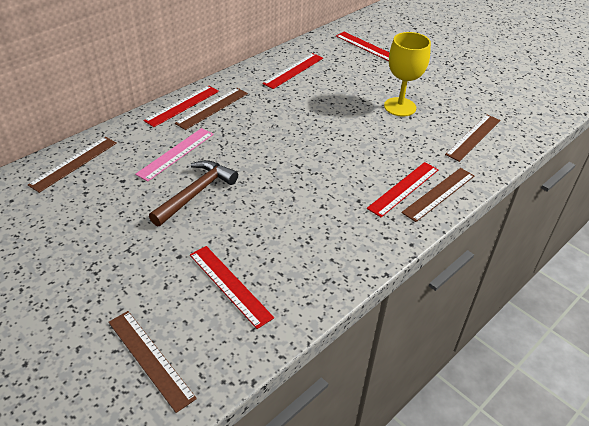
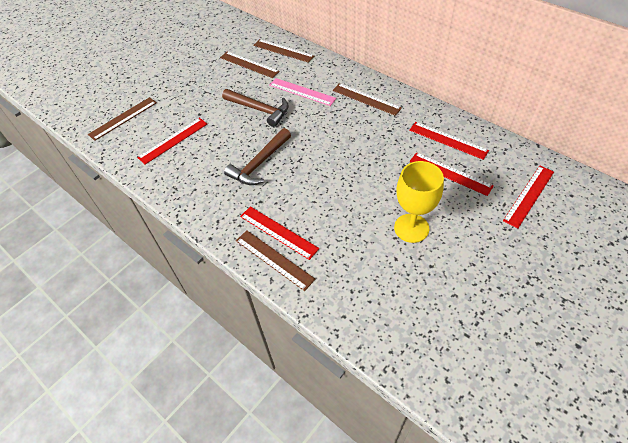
camera: 90 degrees right, 10 degrees up
(182, 106) = (364, 83): red ruler -> red ruler (450, 173)
(298, 198) = (259, 163): none -> brown hammer
(473, 137) = (373, 295): brown ruler -> brown ruler (249, 64)

